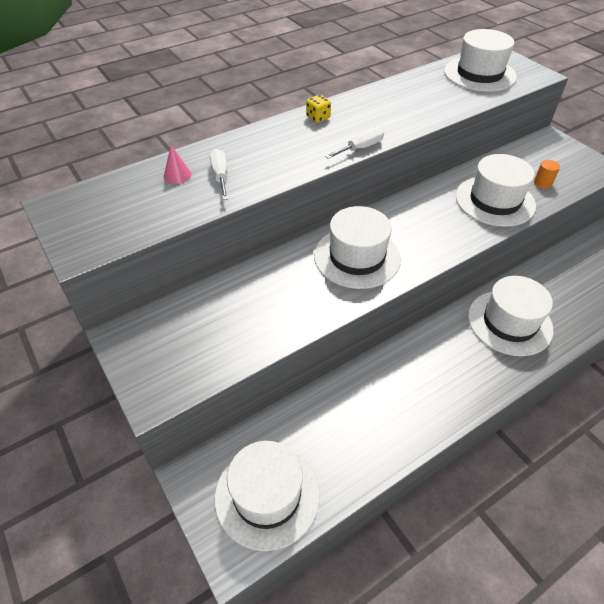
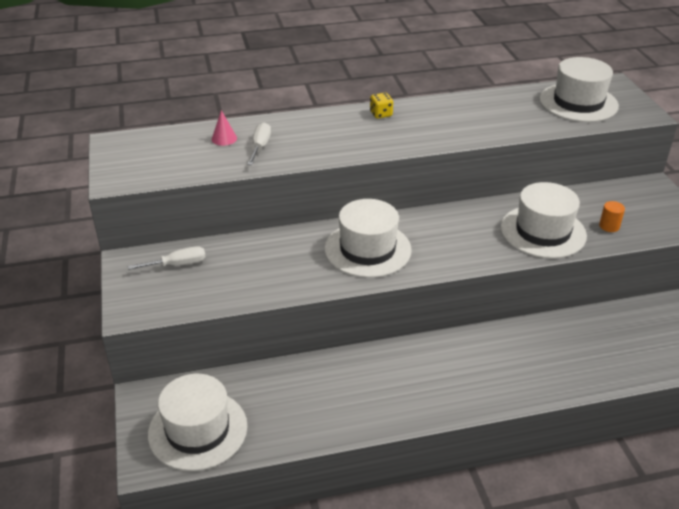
camera: 20 degrees right, 10 degrees down
(361, 148) = (403, 148): white screwdriver -> white screwdriver (178, 264)
(509, 322) = (516, 357): white hat -> none

